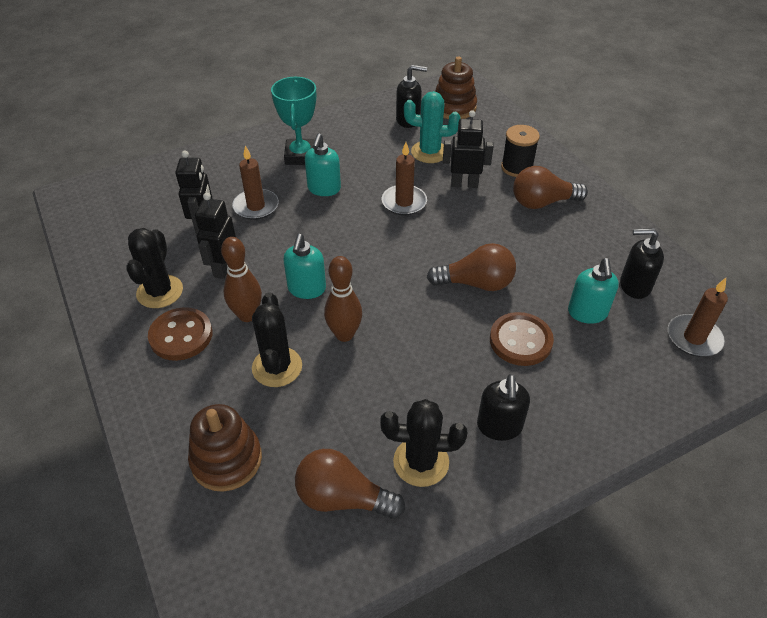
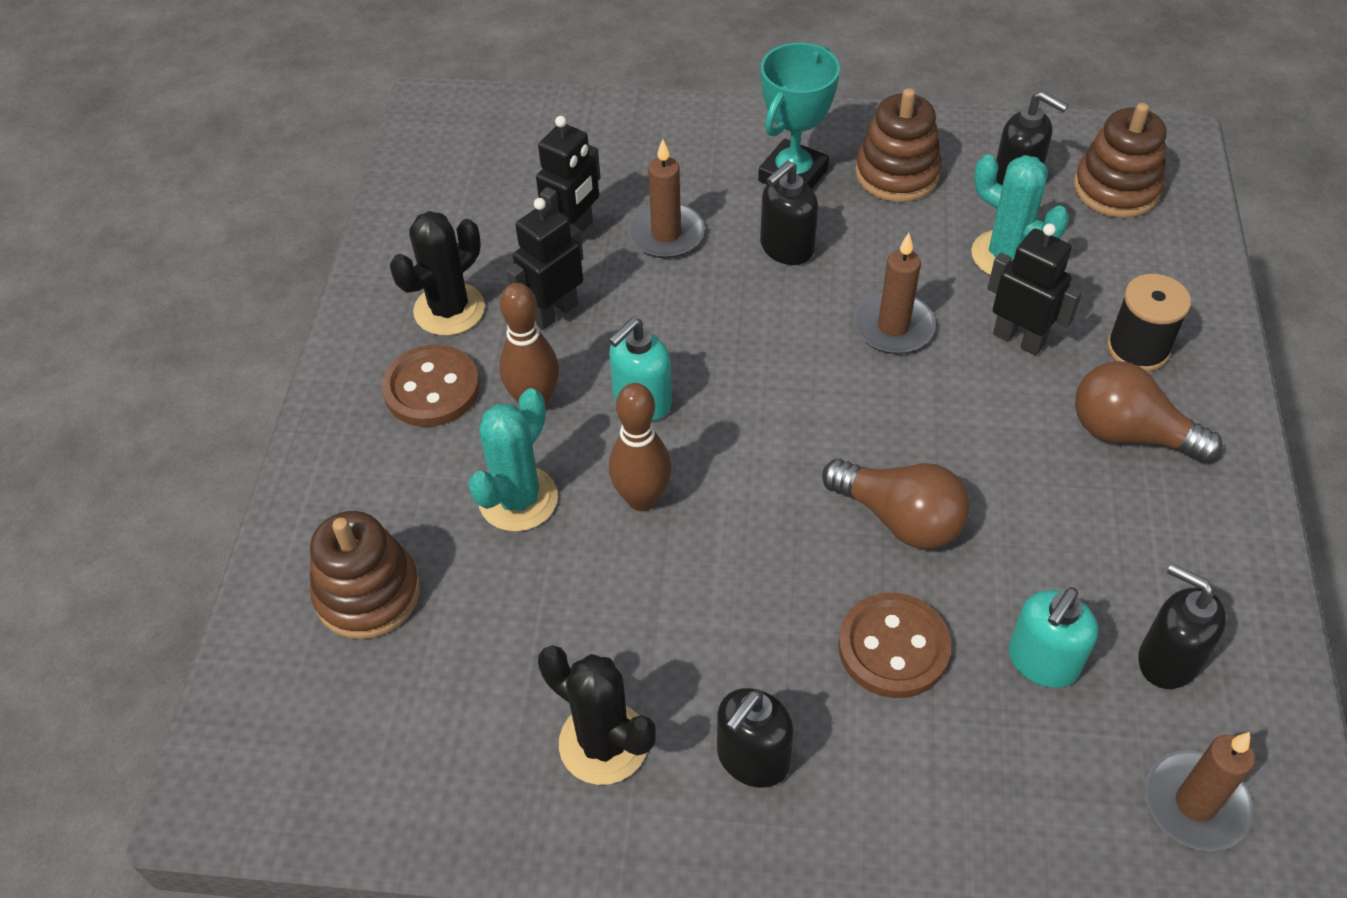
camera: 35 degrees right, 5 degrees up
(277, 367) = (518, 499): black cactus -> turquoise cactus
(324, 189) = (786, 248): turquoise soap dispenser -> black soap dispenser
(343, 498) = (467, 730): brown light bulb -> none
(351, 137) = (897, 174): none -> brown stacking toy

